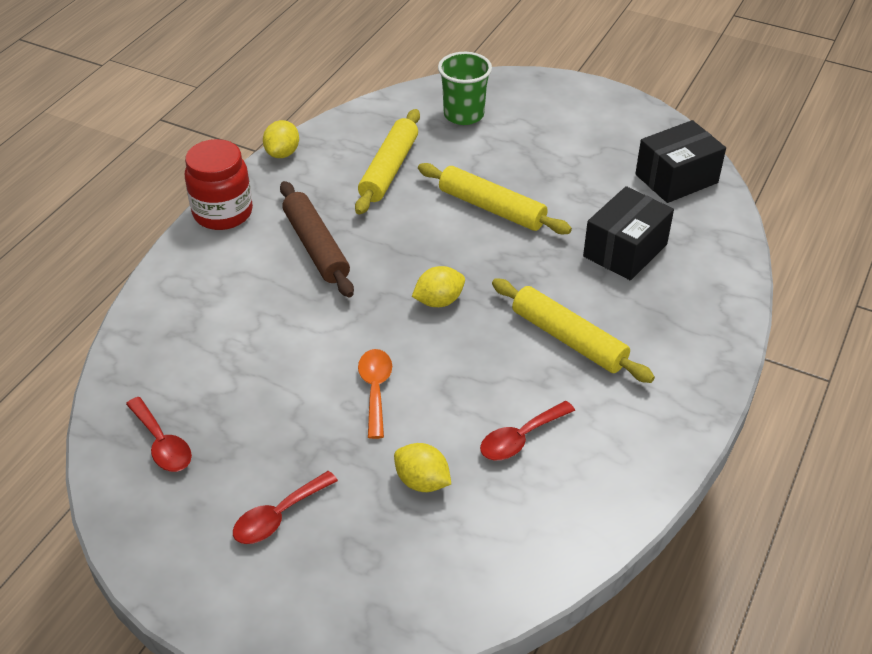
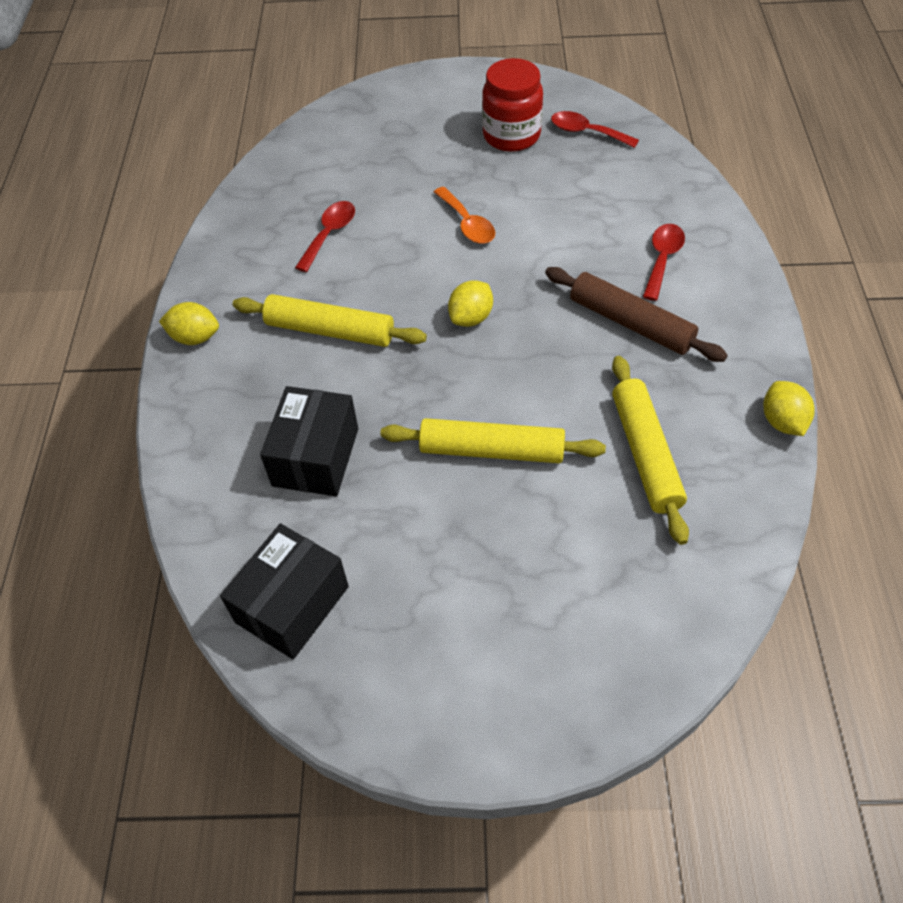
camera: 155 degrees right, 10 degrees up
(223, 213) = (756, 320): red jar -> red jar (511, 135)
(278, 516) = (467, 126): red spoon -> red spoon (662, 259)
(422, 481) = (385, 180): yellow lemon -> yellow lemon (195, 337)
(463, 115) = (630, 596): green cup -> none

